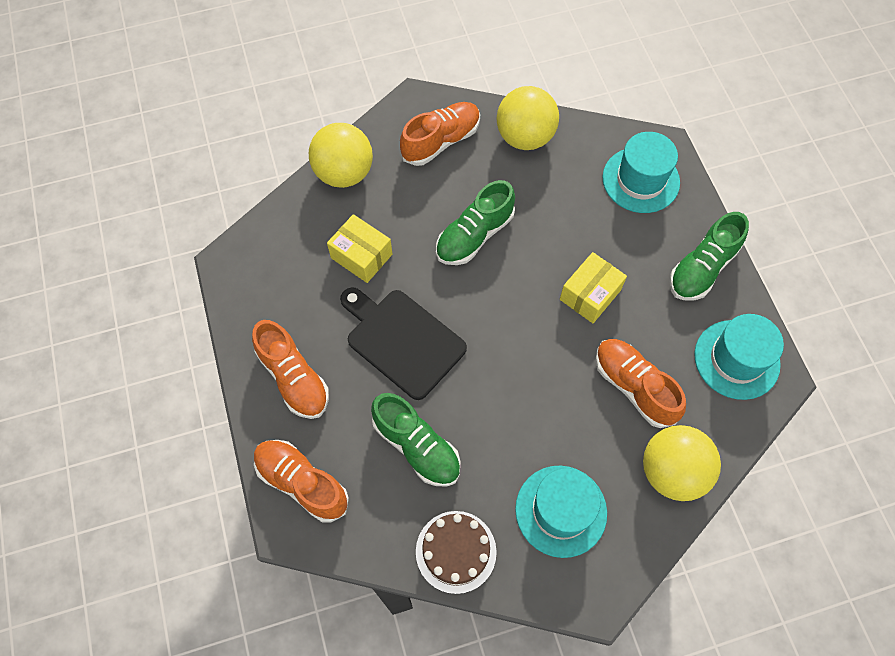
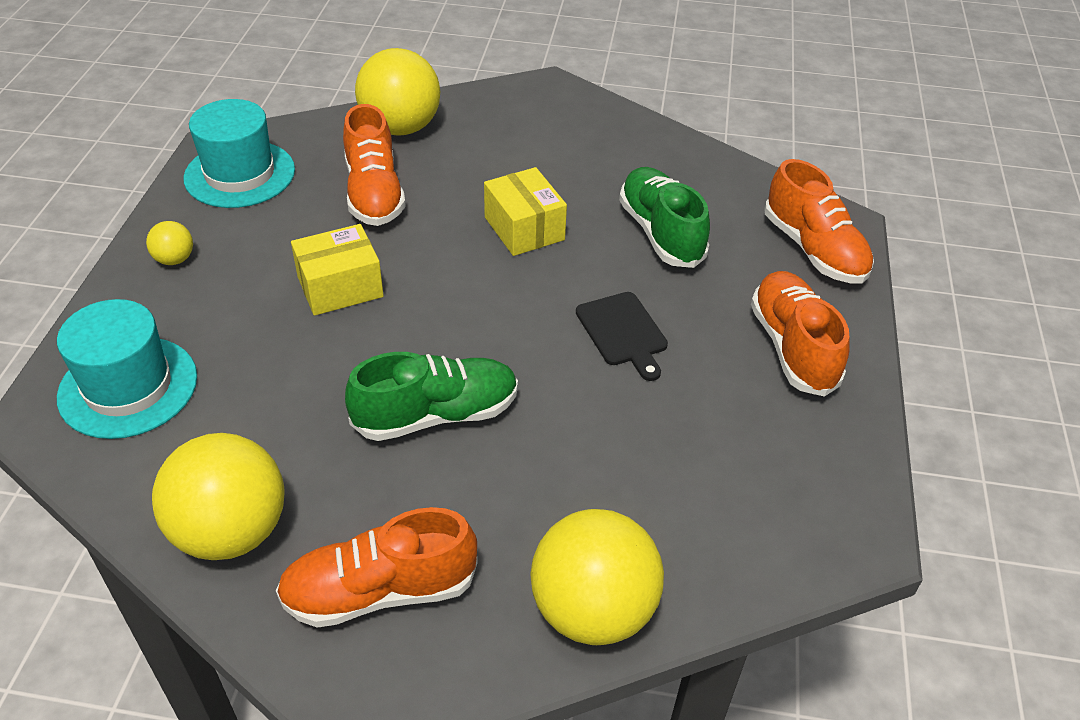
camera: 155 degrees left, 20 degrees down
(361, 256) = (628, 457): yellow box -> yellow box (524, 228)
(402, 340) = (623, 332): black cutting board -> black cutting board, size x0.58
(456, 551) = (663, 151): brown cake -> none
(561, 511) = (536, 141): turquoise hat -> none
(702, 268) = (175, 259): green shoe -> yellow ball

